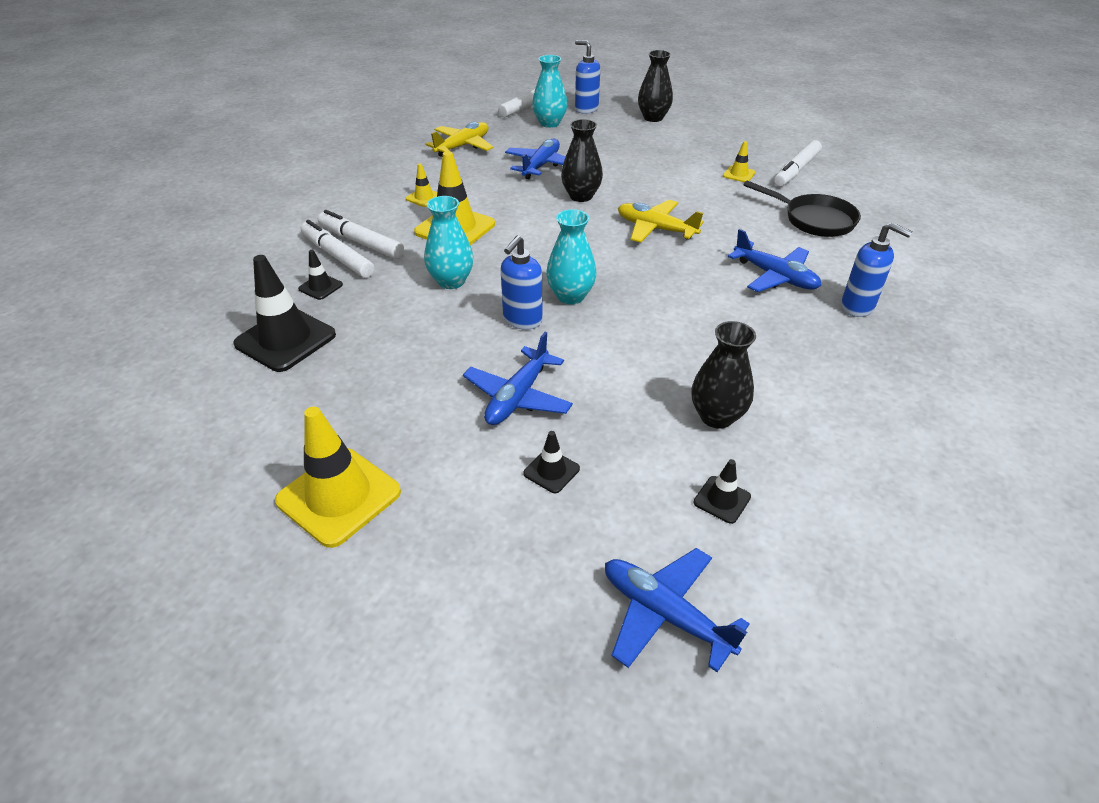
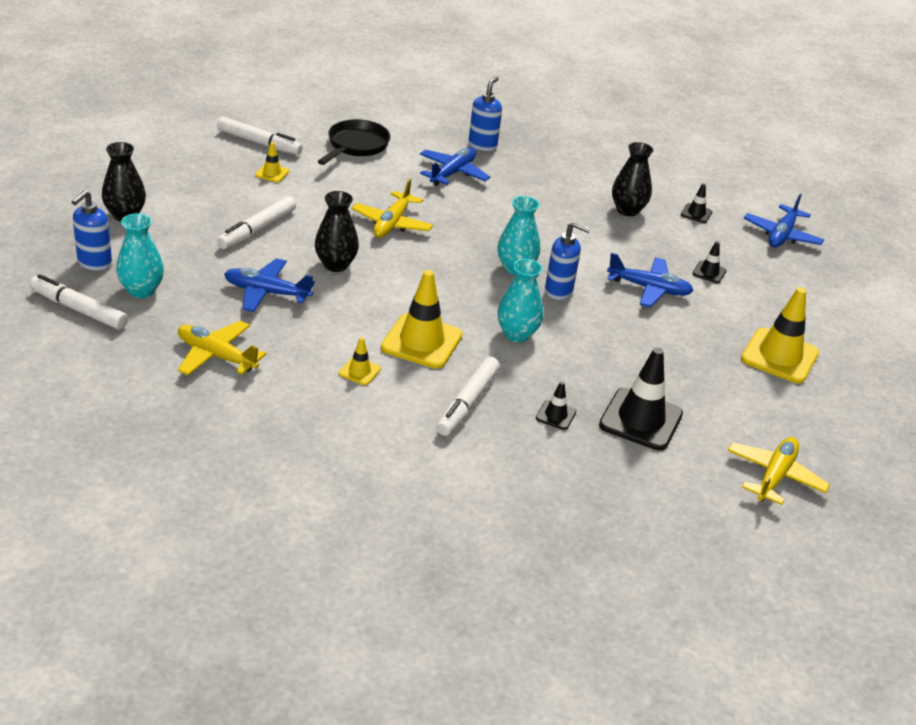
camera: 105 degrees left, 5 degrees down
(141, 422) = (774, 476): none -> yellow plane
(338, 256) = (499, 414): white marker -> white marker (258, 229)

